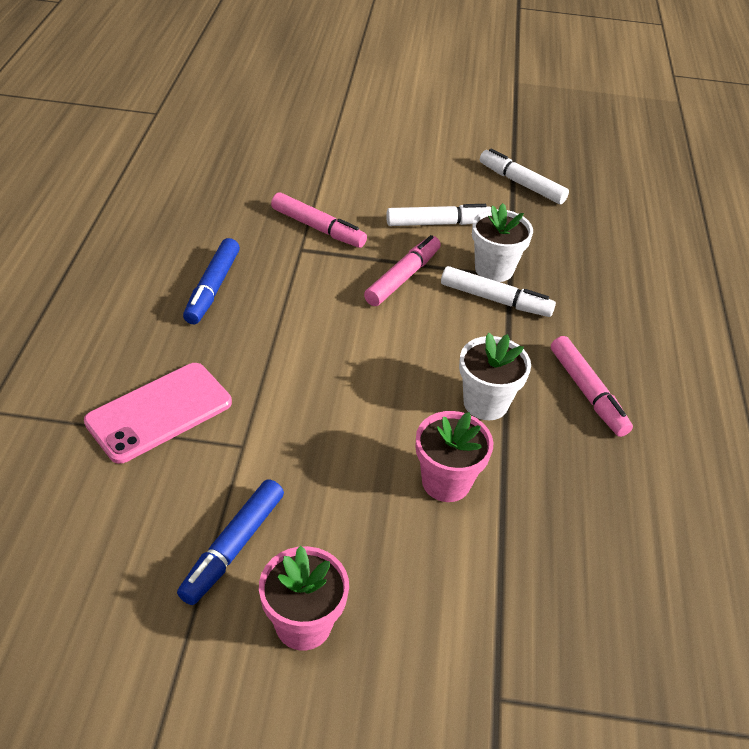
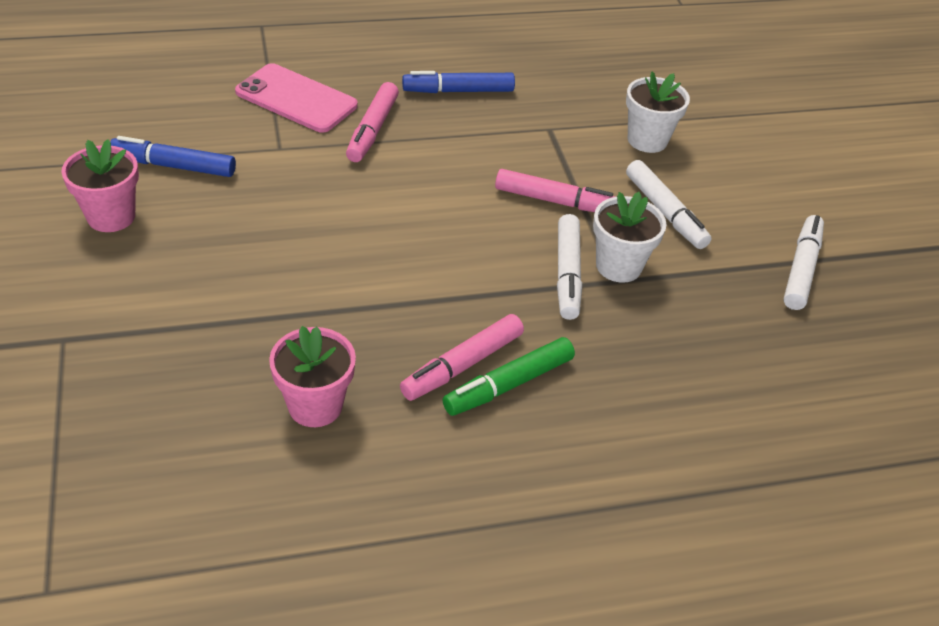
camera: 70 degrees right, 0 degrees up
(318, 228) = (589, 132): pink marker -> pink marker (372, 130)
(446, 482) = (288, 274): pink flower pot -> pink flower pot (315, 405)
(485, 403) = (404, 287): white flower pot -> white flower pot (647, 140)
(612, 371) = (508, 384): none -> green marker

